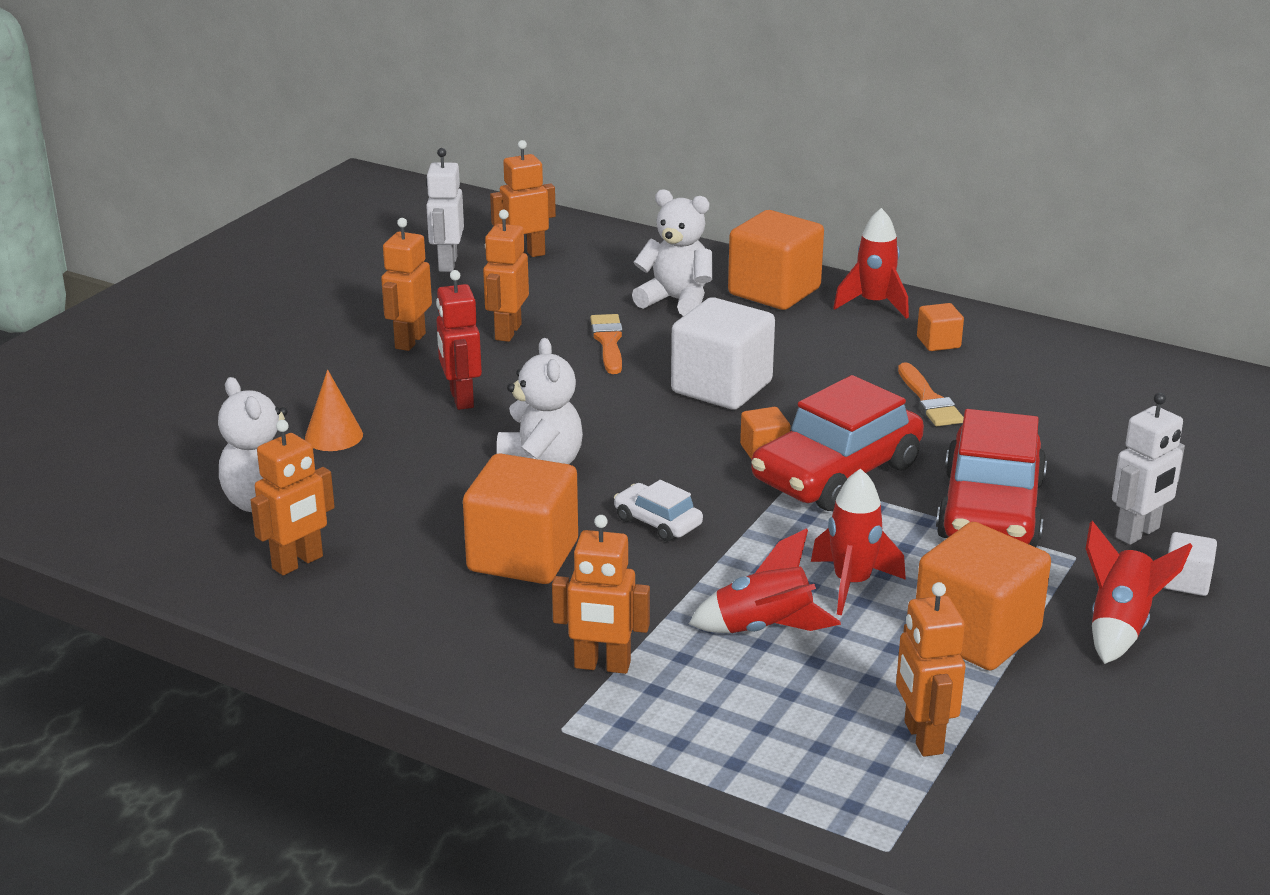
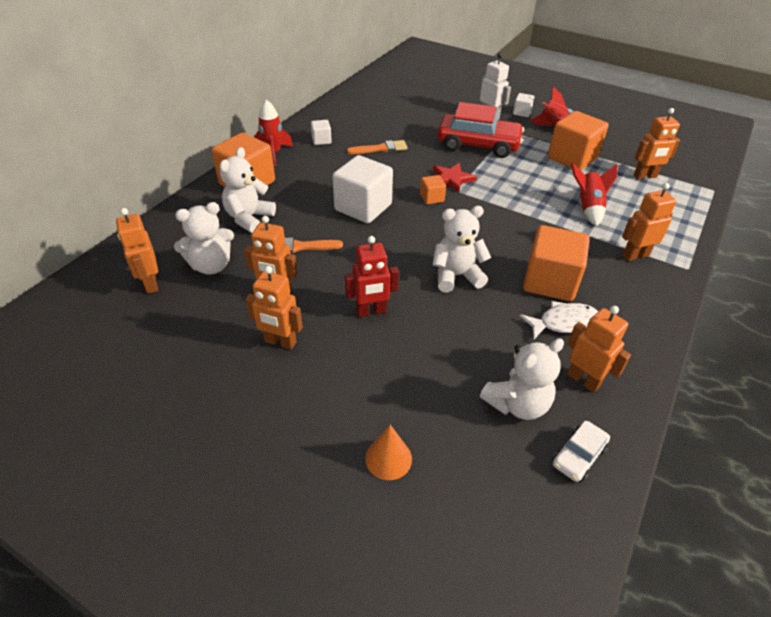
camera: 90 degrees left, 15 degrees up
(334, 436) = (422, 375): orange cone -> orange cone (388, 458)
(420, 559) = (563, 322): none -> white fish
(447, 264) = (148, 326): white robot -> none
(562, 286) = (211, 265): none -> white teddy bear
(602, 666) = (635, 255): orange robot -> orange robot turned 120 degrees counterclockwise
(657, 522) = (506, 234): white car -> white car (578, 456)
(836, 473) = (451, 179): red car -> red star
(852, 584) = (545, 183): red rocket -> none
(938, 342) = (321, 140): orange cube -> white cube

